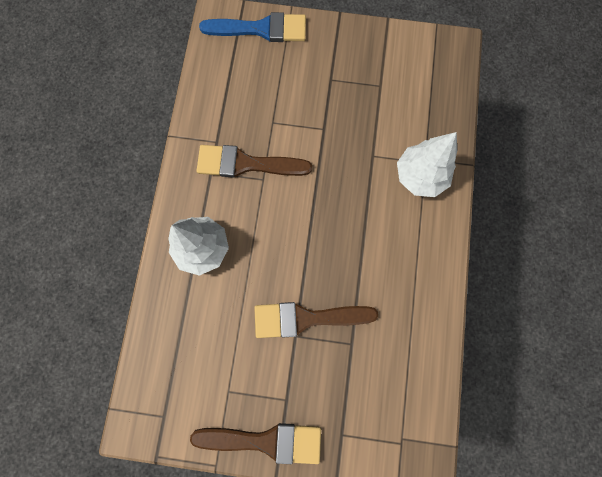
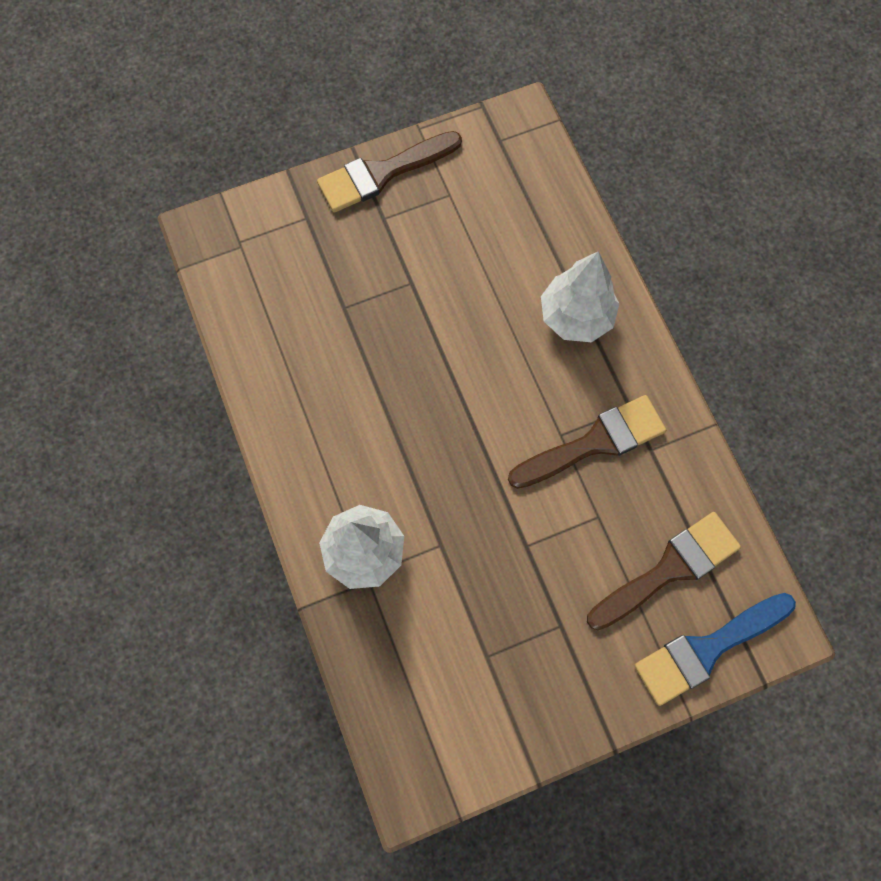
camera: 150 degrees right, 5 degrees down
(306, 318) = (410, 307): brown brush -> brown brush (669, 569)

